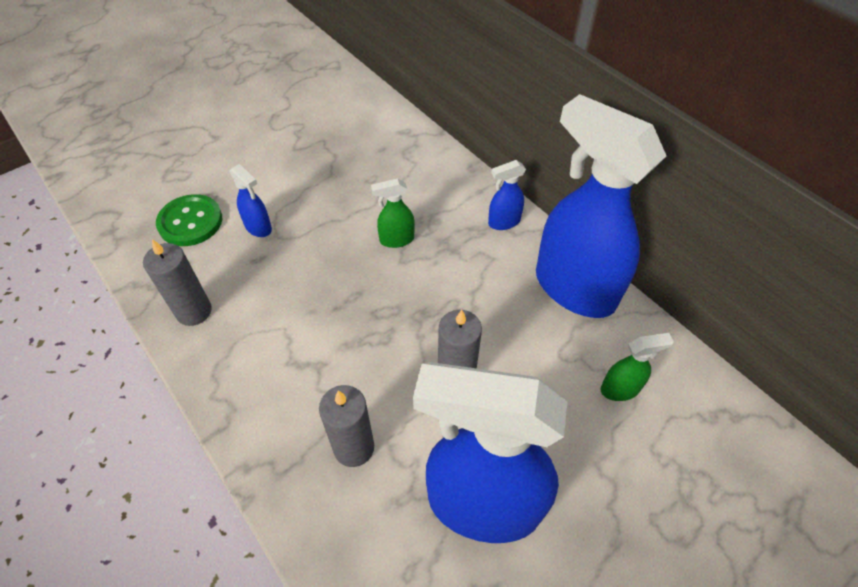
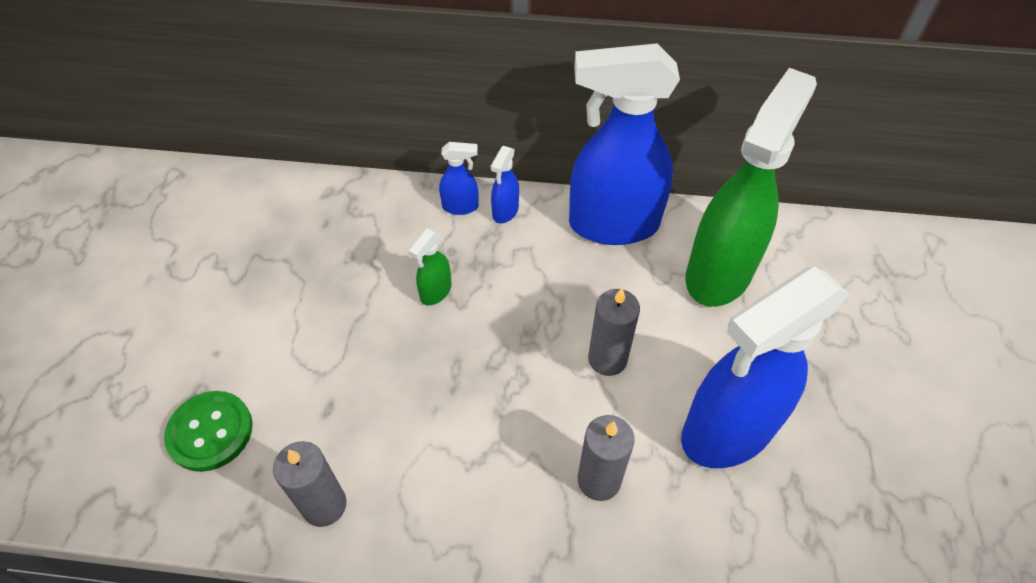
camera: 45 degrees left, 0 degrees up
(258, 227) = (292, 381): blue spray bottle -> blue spray bottle (460, 207)
(620, 389) = (719, 273): green spray bottle -> green spray bottle, size x2.43

